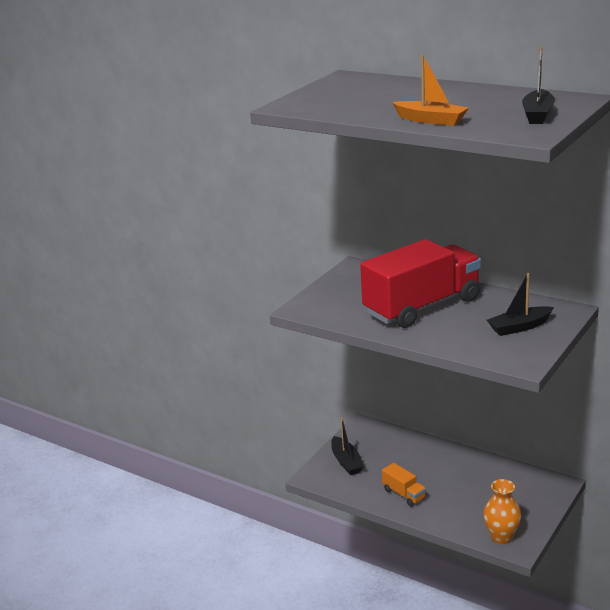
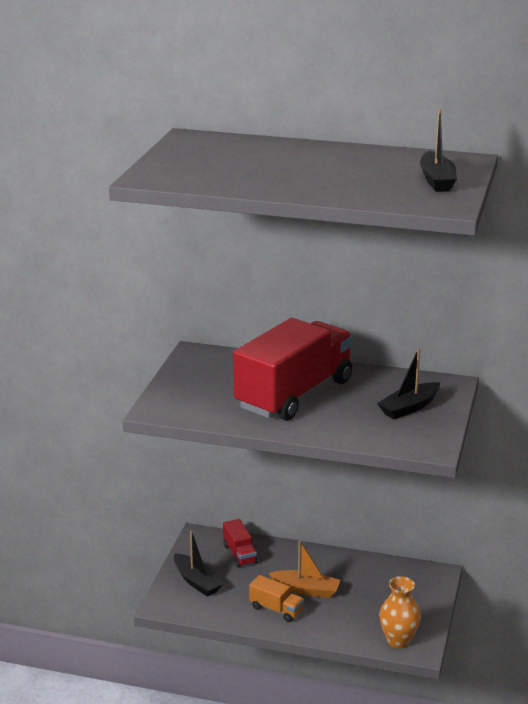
camera: 20 degrees left, 0 degrees up
(391, 444) = (239, 554): none -> red truck
(430, 120) = (328, 191): orange boat -> orange boat (306, 590)

